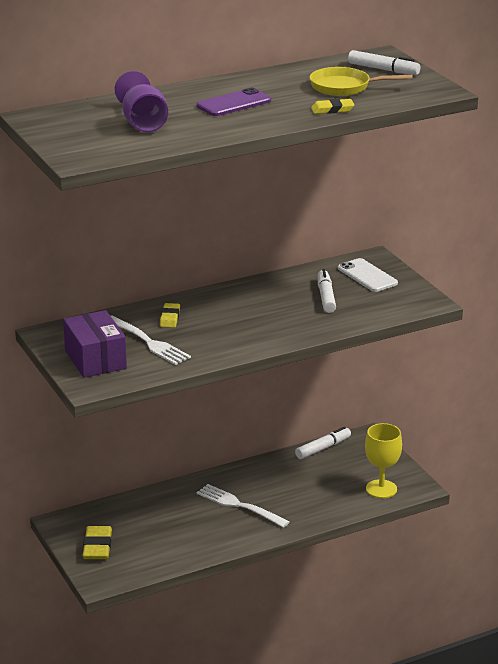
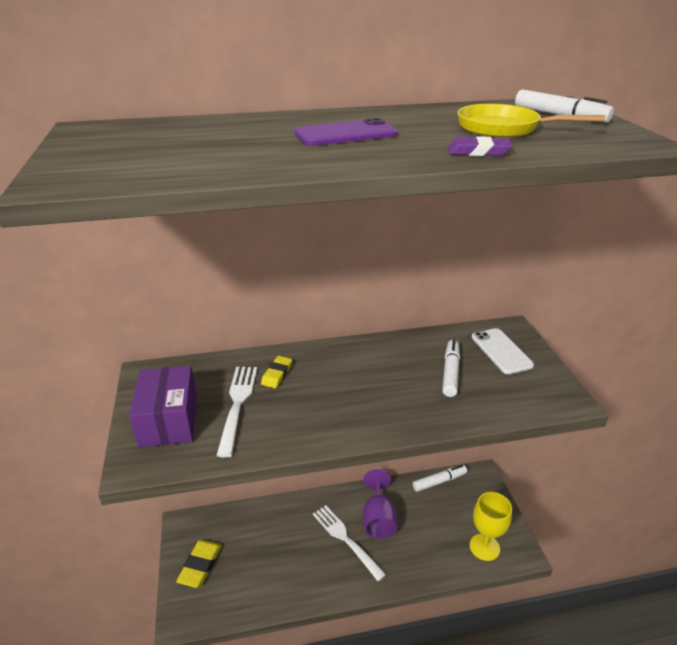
camera: 15 degrees right, 5 degrees up
(143, 123) = (206, 145): purple goblet -> purple goblet (378, 519)
(148, 342) = (237, 404): white fork -> white fork turned 150 degrees counterclockwise
(332, 110) = (478, 152): yellow eraser -> purple eraser

